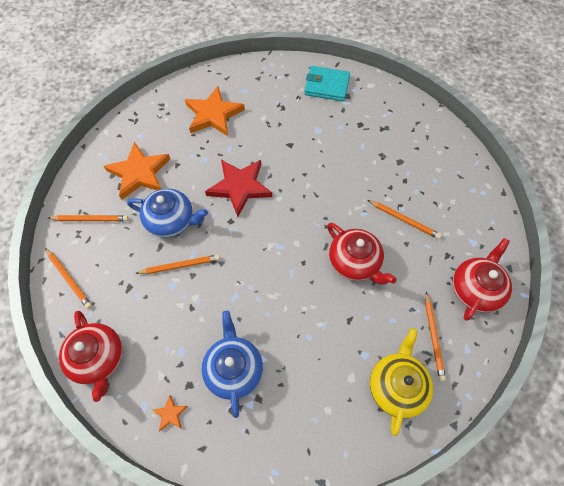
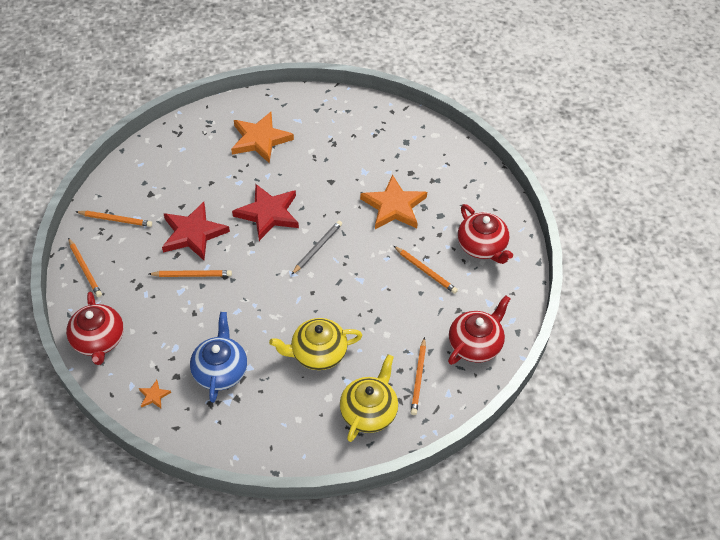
camera: 10 degrees right, 10 degrees down
(139, 173) = (172, 184): orange star -> orange star (394, 206)
(171, 220) = (193, 233): blue teapot -> red star
(296, 215) = (317, 248): none -> grey pencil
(326, 86) = (387, 128): turquoise wallet -> none
(327, 329) = (317, 353): none -> yellow teapot
(355, 262) = (363, 300): red teapot -> red teapot (482, 246)

